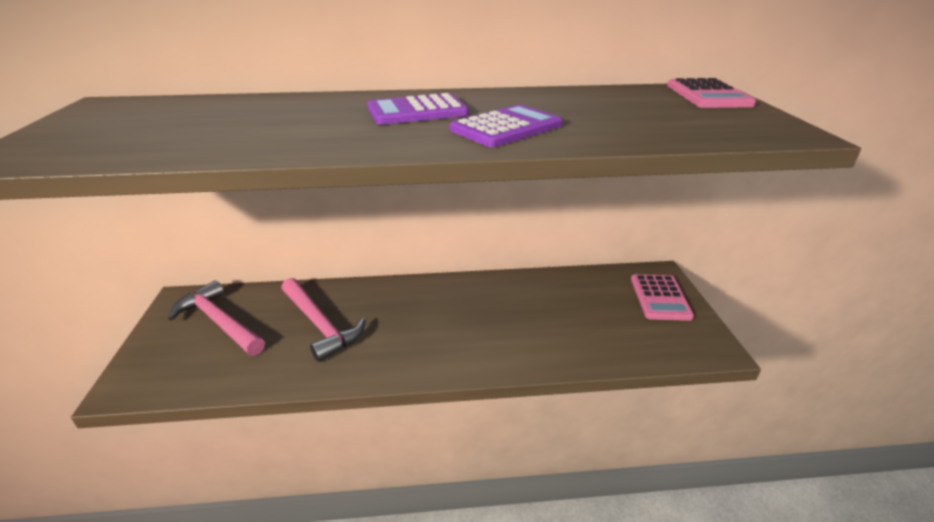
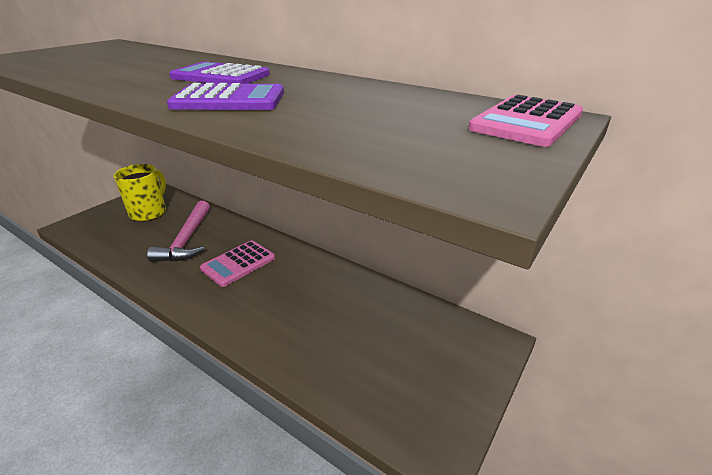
camera: 40 degrees right, 0 degrees up
(219, 322) = (149, 212): pink hammer -> yellow mug
(660, 298) = (457, 363): pink calculator -> pink calculator (238, 263)

